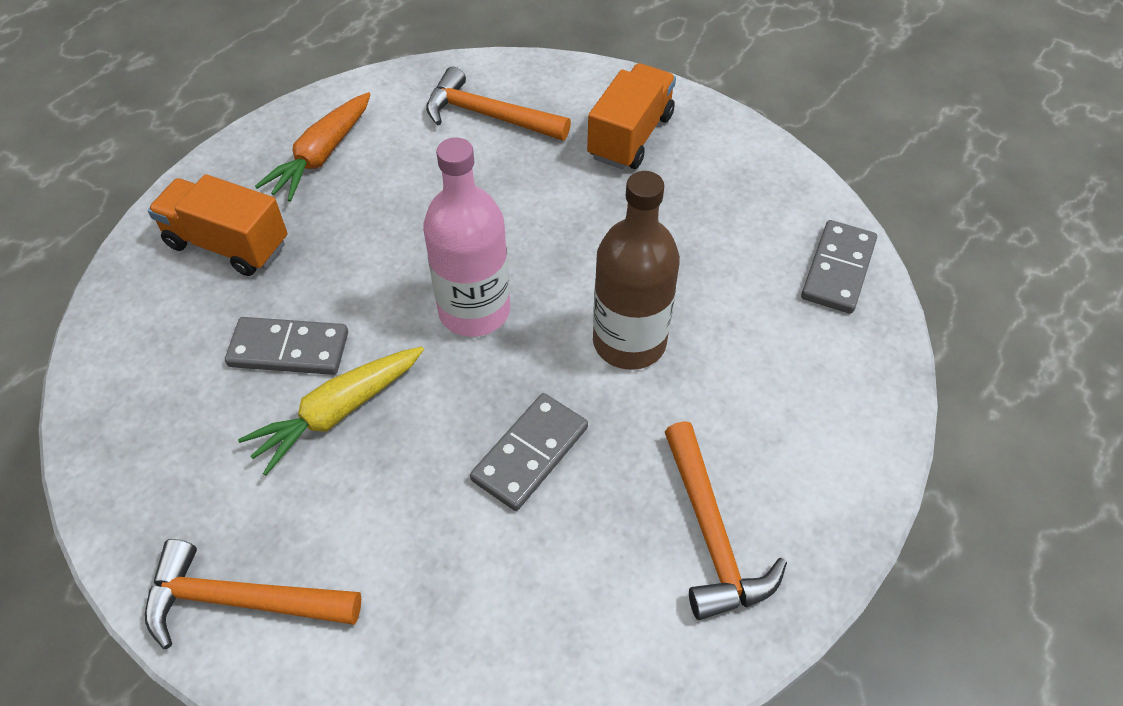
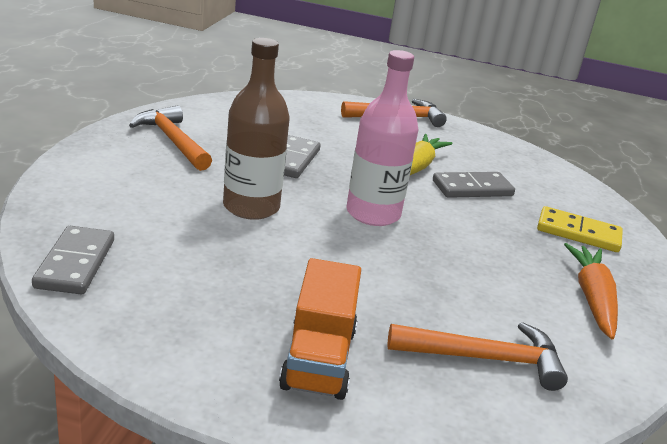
camera: 155 degrees right, 25 degrees down
(228, 244) = (578, 233): orange truck -> yellow domino

